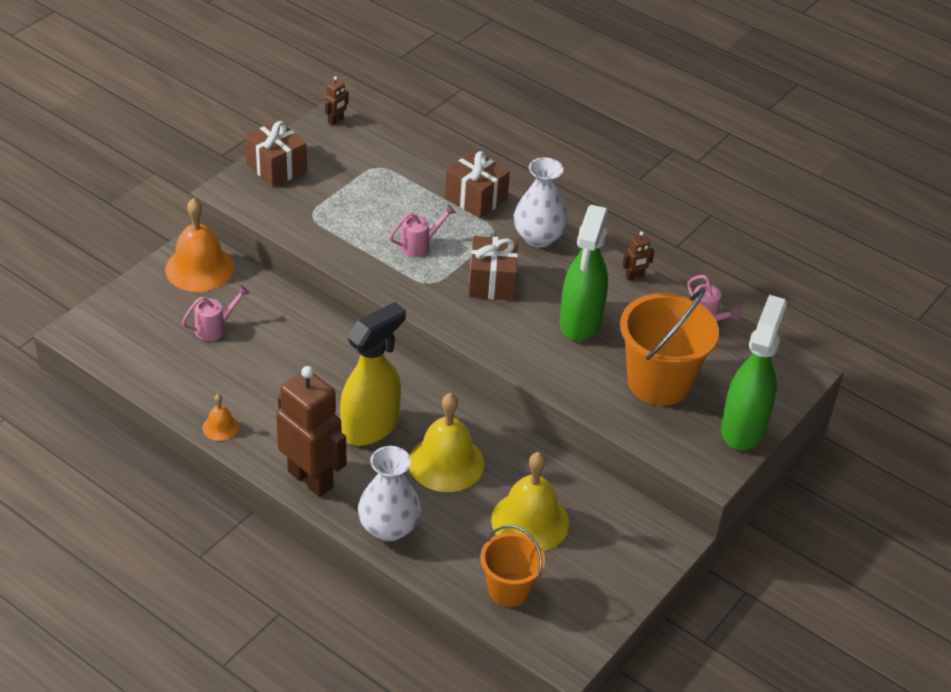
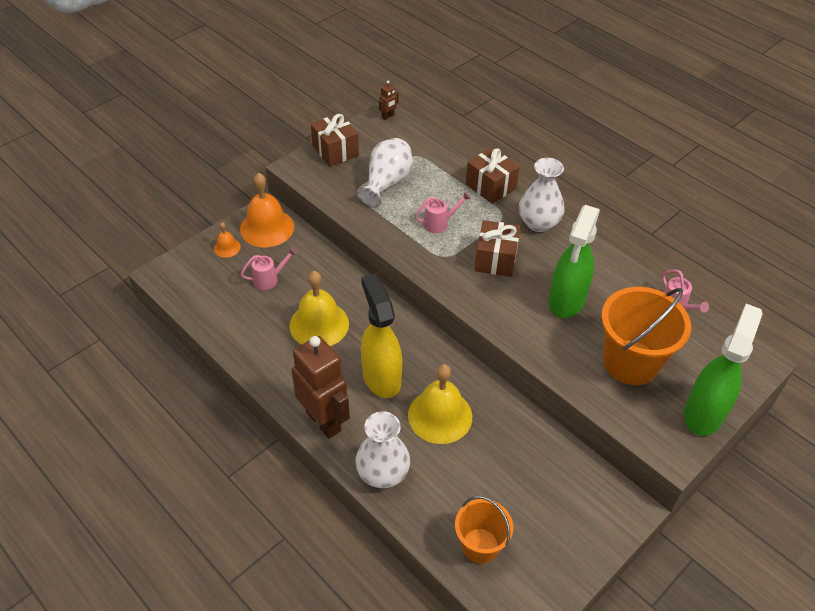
camera: 10 degrees right, 5 degrees up
(220, 427) = (258, 366): orange bell -> orange bell (227, 247)
(347, 203) = (386, 183): none -> white vase
(371, 427) = (381, 377): yellow spray bottle -> yellow spray bottle turned 75 degrees counterclockwise
(530, 521) = (506, 479): yellow bell -> yellow bell (319, 324)
(634, 277) = (616, 263): brown robot -> none

